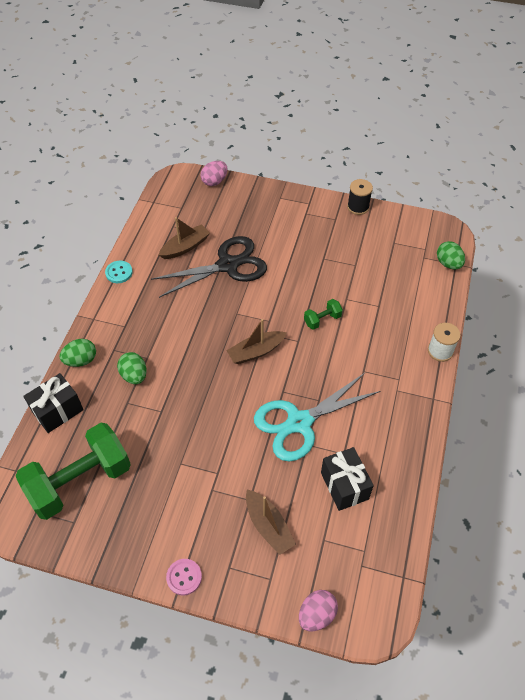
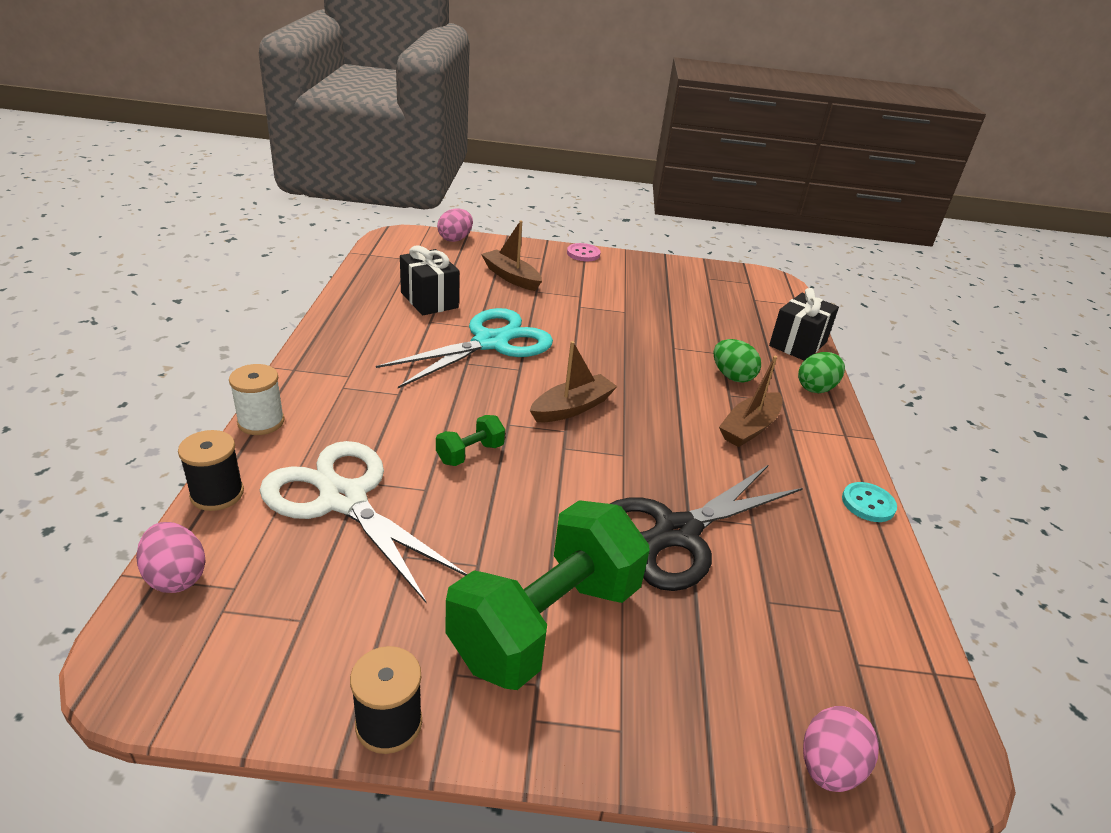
camera: 165 degrees right, 20 degrees down
(80, 481) = (723, 299): green dumbbell -> green dumbbell (546, 623)
(185, 247) = (782, 563): brown boat -> brown boat (749, 428)
(386, 296) = (343, 499): none -> white scissors
(446, 303) = (217, 494): none -> black spool
(448, 264) = (176, 577): green egg -> pink egg

